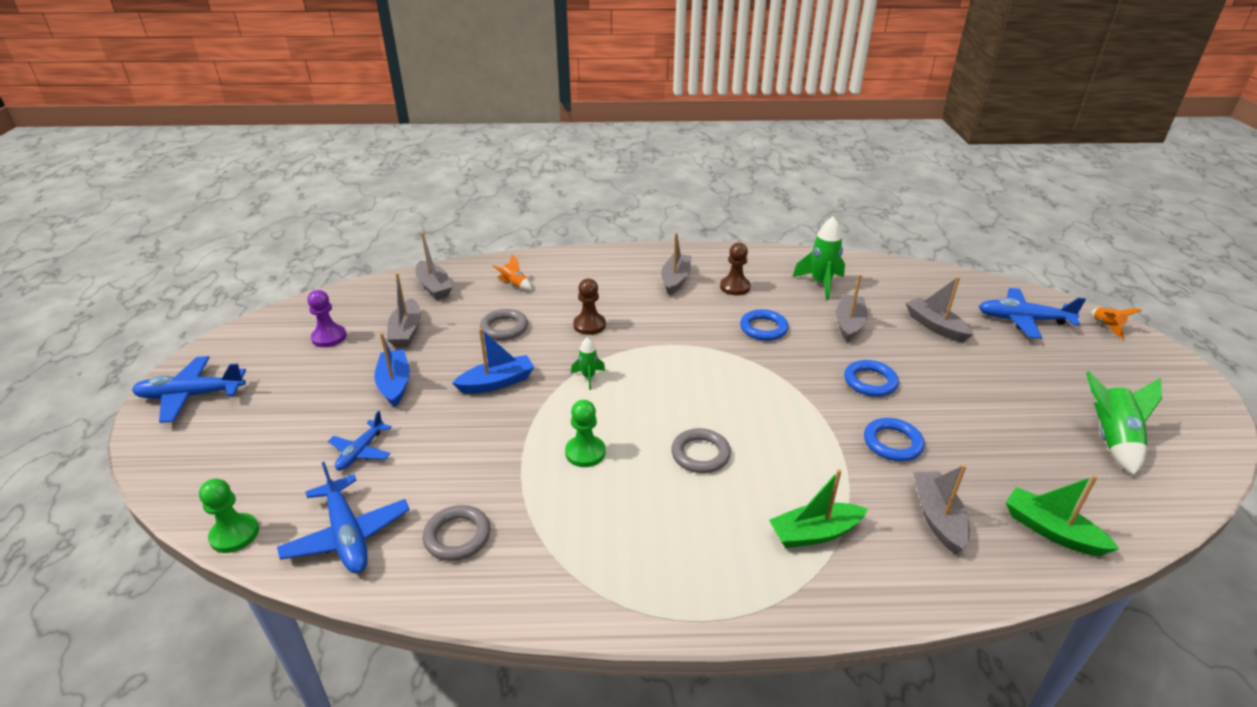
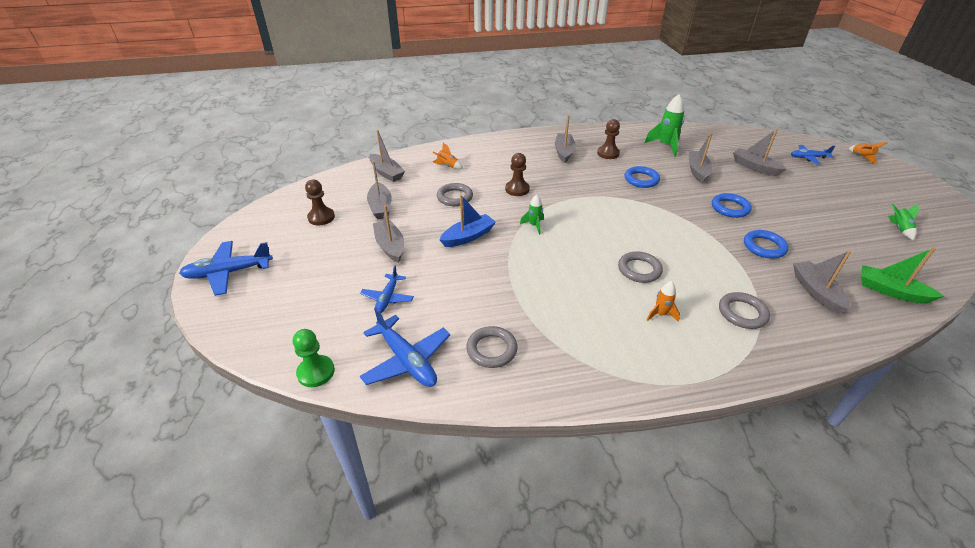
camera: 10 degrees left, 5 degrees up
(329, 337) = (321, 217): purple pawn -> brown pawn
(395, 384) = (390, 246): blue boat -> grey boat
(585, 452) = (557, 278): green pawn -> none
(700, 519) = (660, 314): none -> orange rocket
(815, 533) = (742, 313): green boat -> grey ring
(1023, 320) = (808, 158): blue plane -> blue plane, size x0.62
(1111, 440) = (899, 229): green rocket -> green rocket, size x0.56

